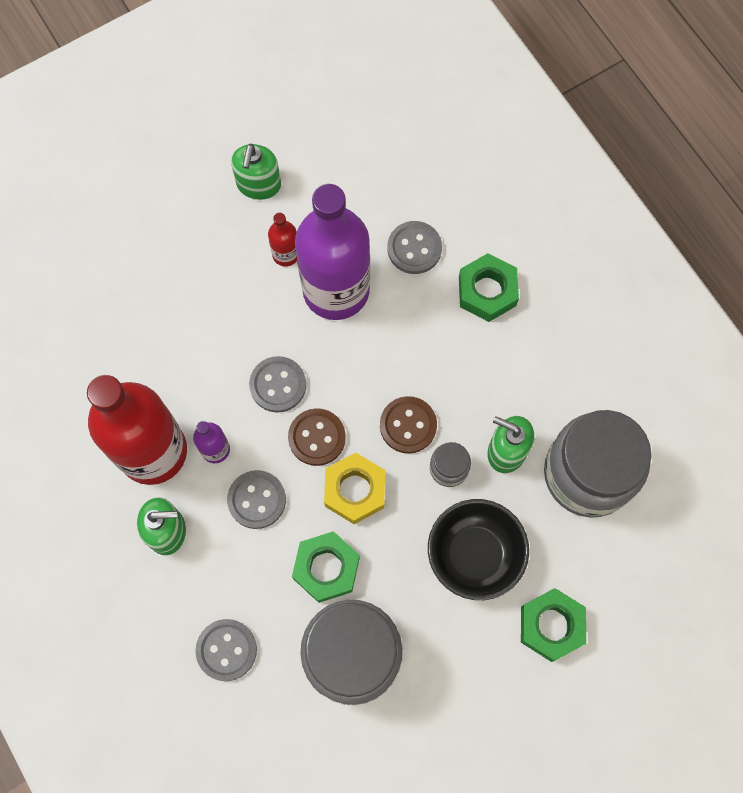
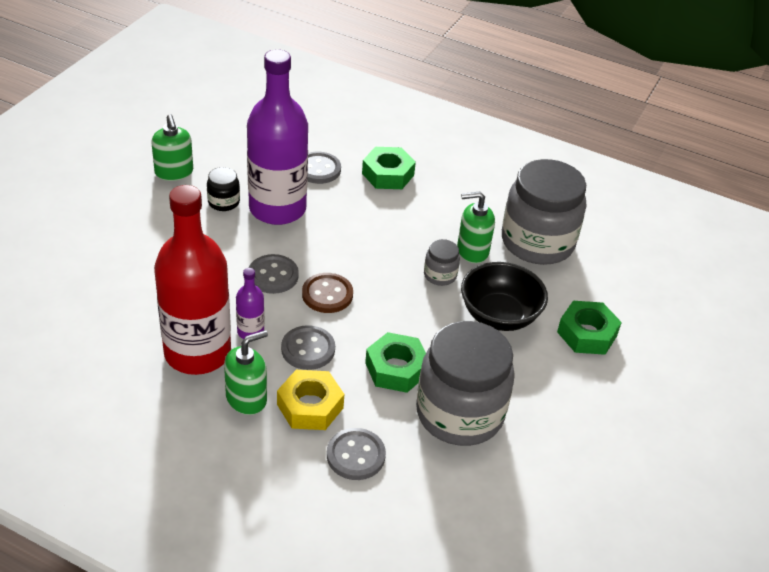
camera: 35 degrees left, 30 degrees down
(286, 254) = (223, 202): red bottle -> black jar
(355, 490) = (381, 314): yellow nut -> yellow nut (310, 406)
(408, 425) = (390, 263): brown button -> none

